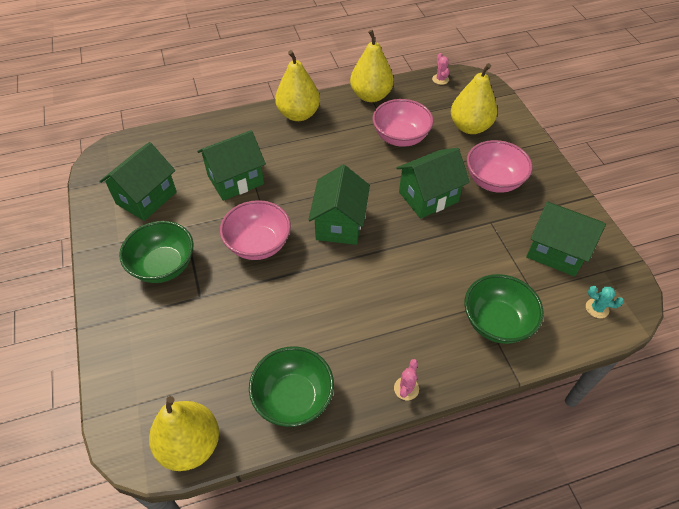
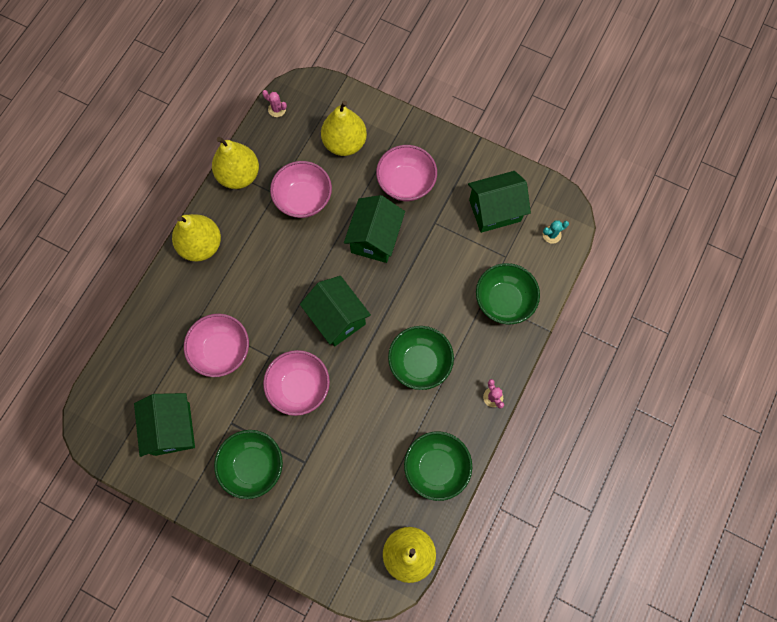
camera: 45 degrees left, 20 degrees up
(235, 180) = (221, 351): green house -> pink bowl
(370, 306) = (419, 363): none -> green bowl

